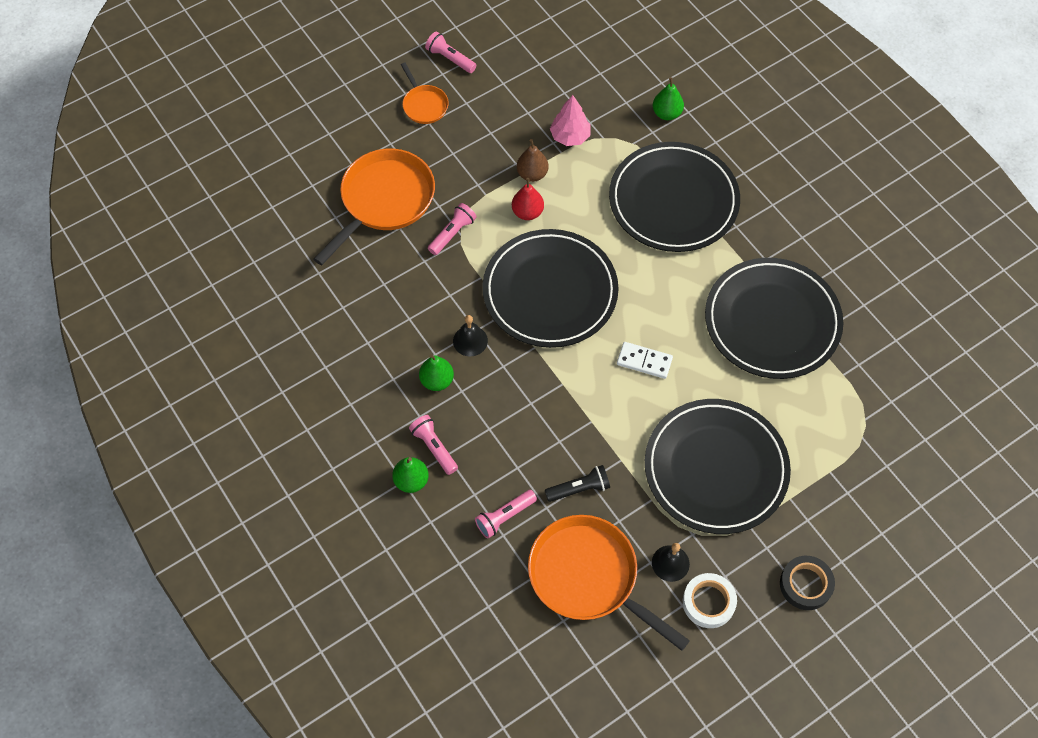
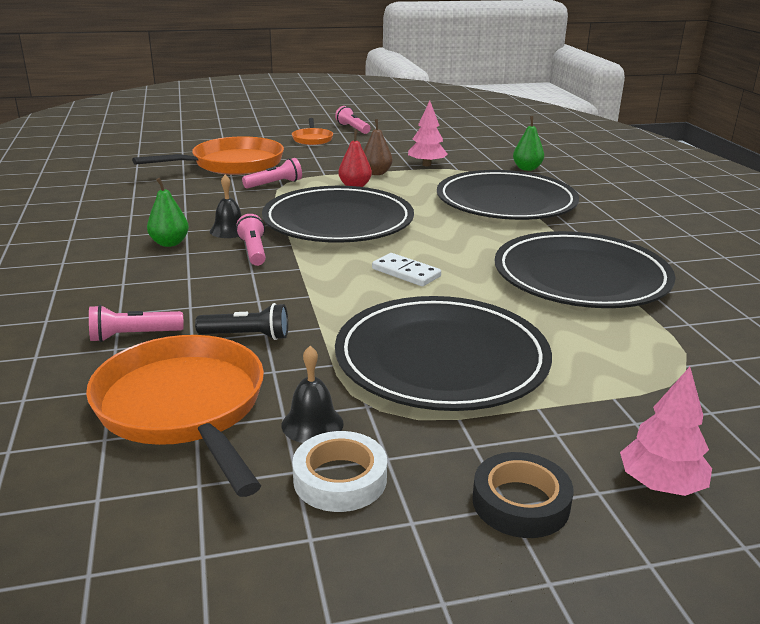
camera: 20 degrees right, 35 degrees down
(411, 481) = (63, 291): green pear -> none
(434, 448) = (115, 277): pink flashlight -> pink flashlight (253, 251)
(871, 544) = (660, 485): none -> pink tree

